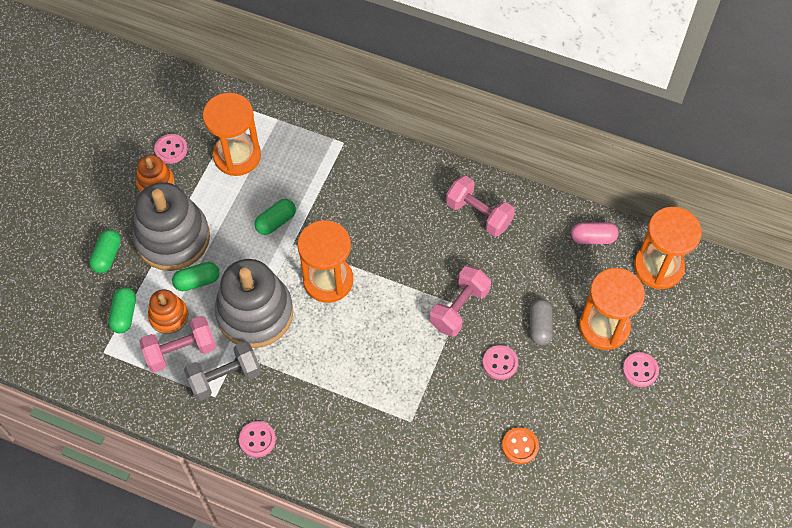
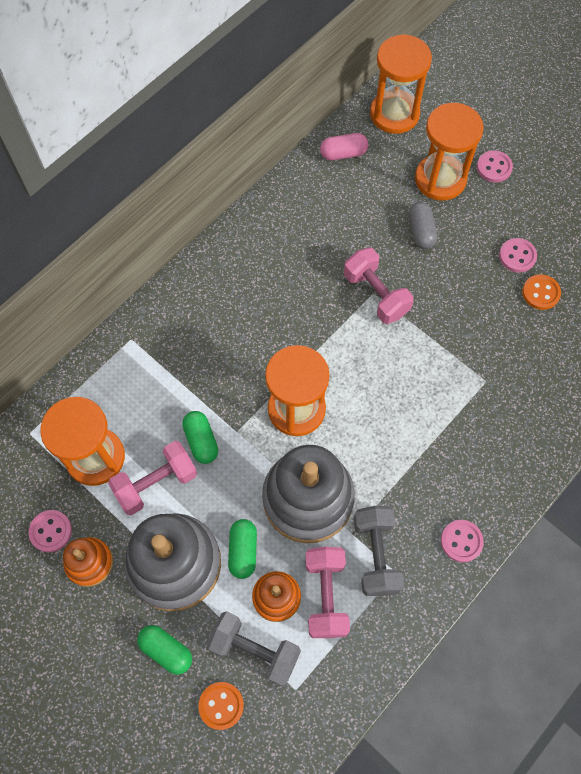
camera: 70 degrees left, 5 degrees up
(78, 305) = (221, 705): none -> orange button
(124, 314) = (254, 650): green capsule -> grey dumbbell
(478, 214) = (276, 240): pink dumbbell -> pink dumbbell (156, 483)
(500, 363) = (448, 279): pink button -> pink button (517, 256)
(540, 326) = (421, 231): grey capsule -> grey capsule turned 60 degrees clockwise
(593, 238) = (343, 153): pink capsule -> pink capsule turned 60 degrees clockwise

